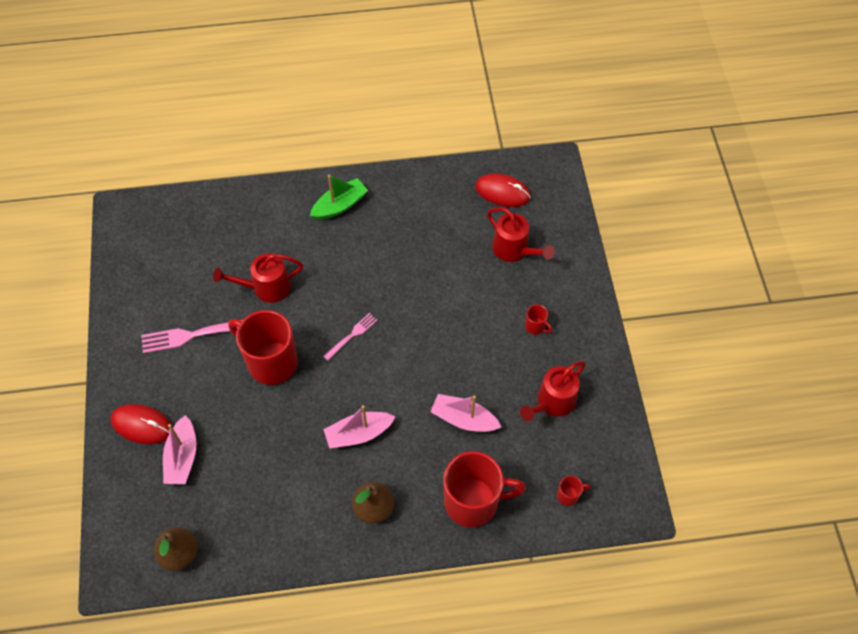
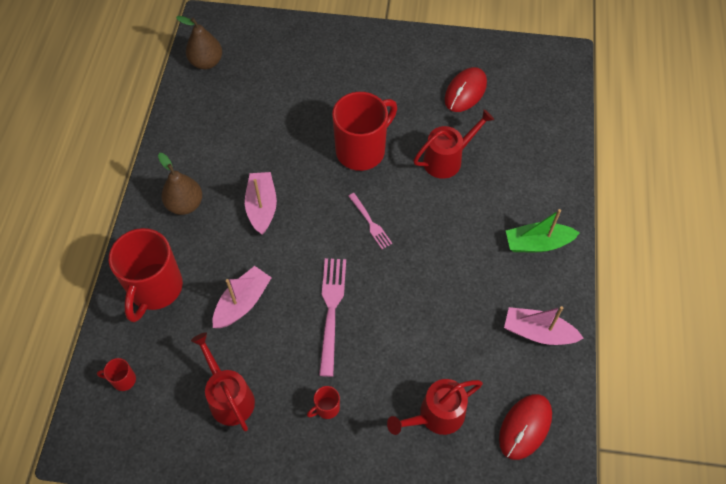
camera: 105 degrees right, 0 degrees up
(142, 425) = (330, 50): red mouse -> red mouse (465, 92)
(182, 457) = (290, 74): pink boat -> pink boat (538, 332)
(194, 335) = (409, 96): pink fork -> pink fork (331, 310)
(266, 287) = (447, 159): red watering can -> red watering can turned 60 degrees clockwise
(340, 205) = (537, 243): green boat -> green boat turned 105 degrees clockwise
(568, 495) = (123, 380): red mug -> red mug turned 90 degrees clockwise

